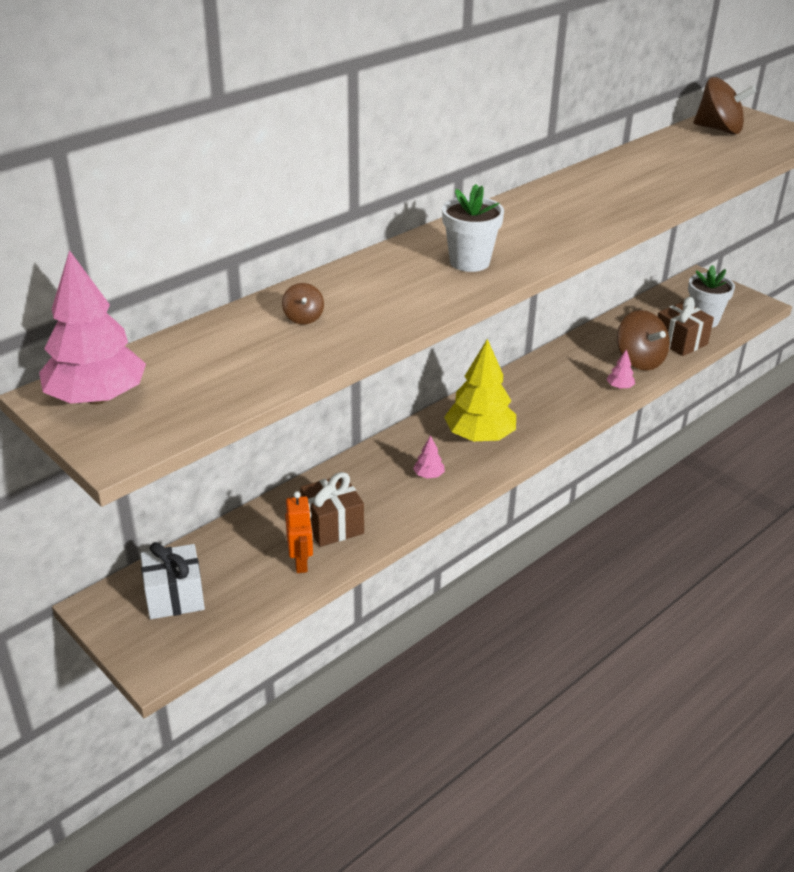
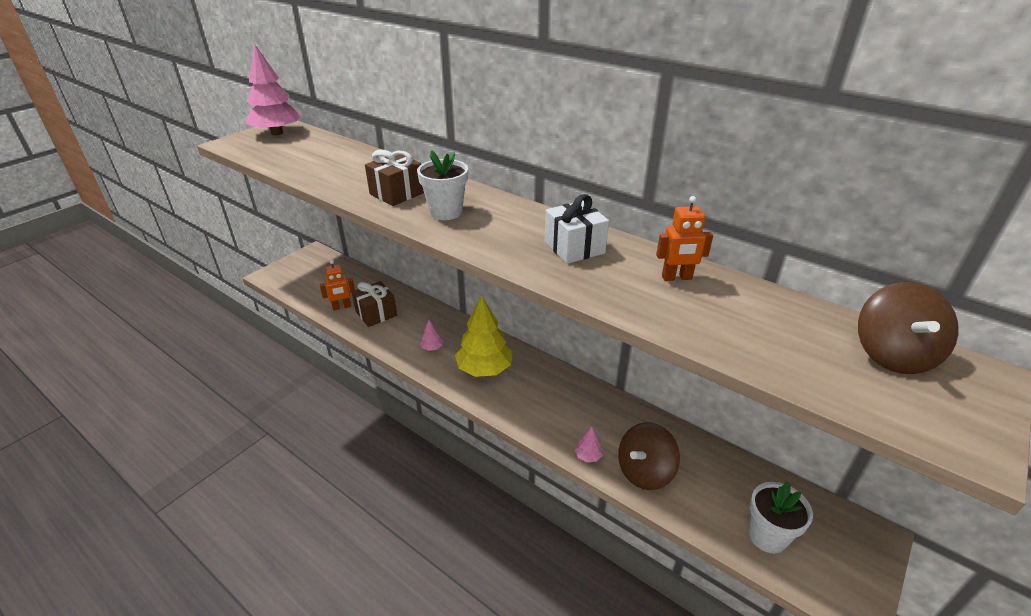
camera: 80 degrees right, 0 degrees up
(174, 596) = (317, 271): white gift -> white gift (574, 247)
(303, 318) = (357, 167): brown spinning top -> none
(620, 172) = (677, 277): none -> orange robot
(680, 342) = (702, 510): brown gift -> brown gift (397, 193)

